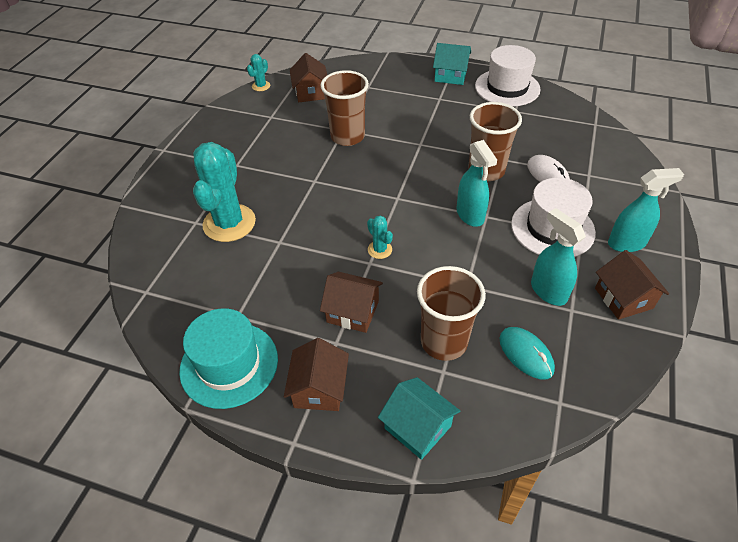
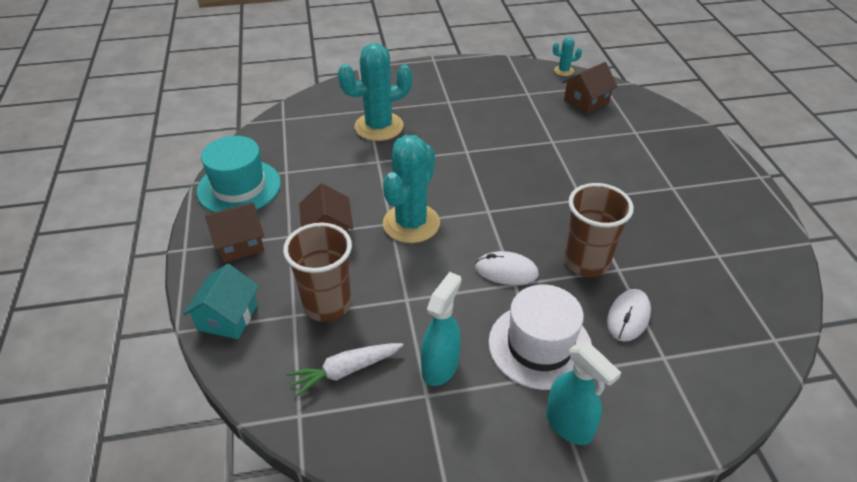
camera: 60 degrees right, 5 degrees down
(347, 137) = (545, 147): brown cup -> none
(380, 250) = (411, 223): turquoise cactus -> turquoise cactus, size x2.23
(450, 75) = (724, 182): turquoise house -> none
(470, 215) = (506, 271): turquoise spray bottle -> white mouse
(507, 87) = (756, 235): white hat -> none
(526, 354) = (345, 371): turquoise mouse -> white carrot
(623, 298) = (474, 441): brown house -> none

